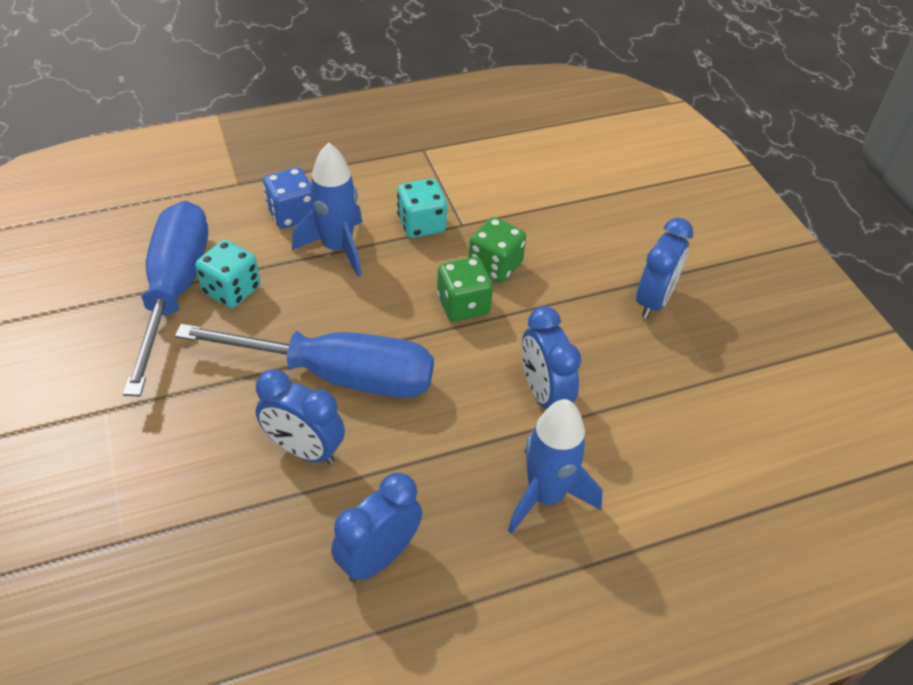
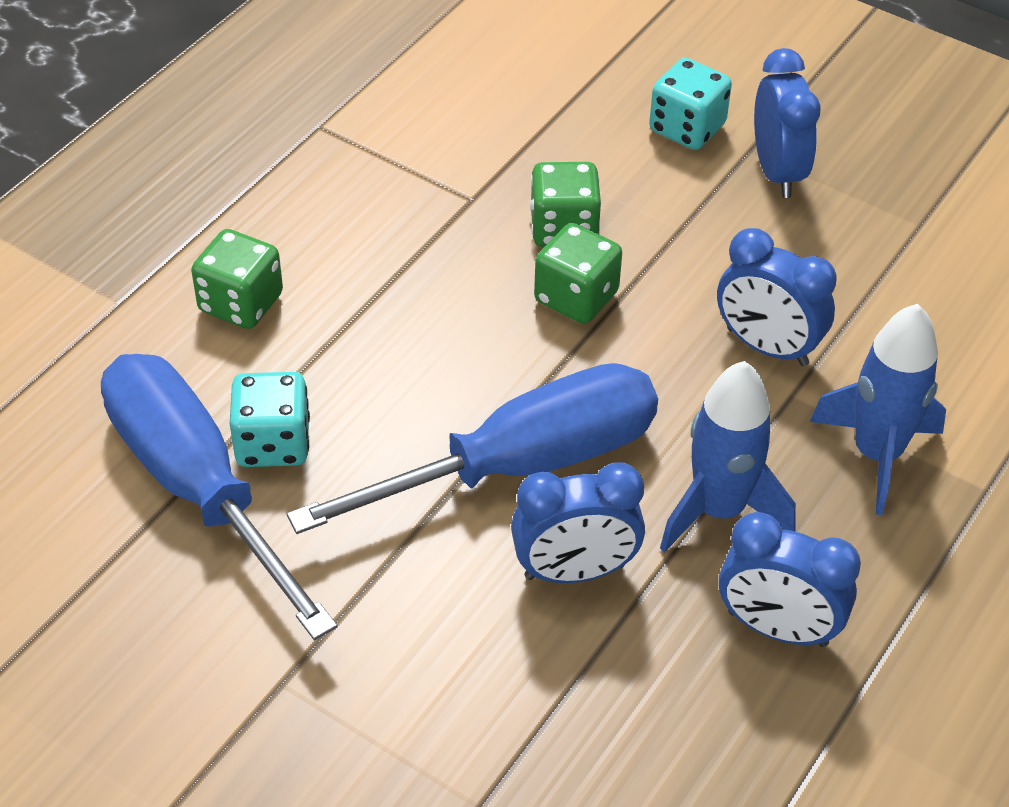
camera: 35 degrees left, 0 degrees up
(292, 214) = (241, 303): blue dice -> green dice
(337, 248) = (349, 314): blue rocket -> blue rocket (719, 510)
(378, 557) = (777, 628): blue clock -> blue clock turned 75 degrees counterclockwise
(421, 224) = (422, 226): turquoise dice -> turquoise dice (687, 128)

